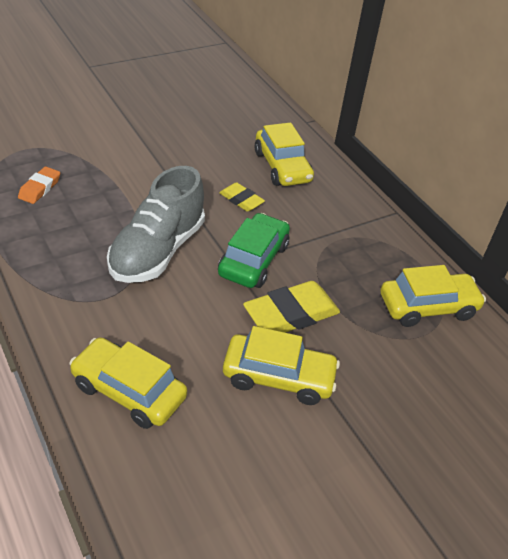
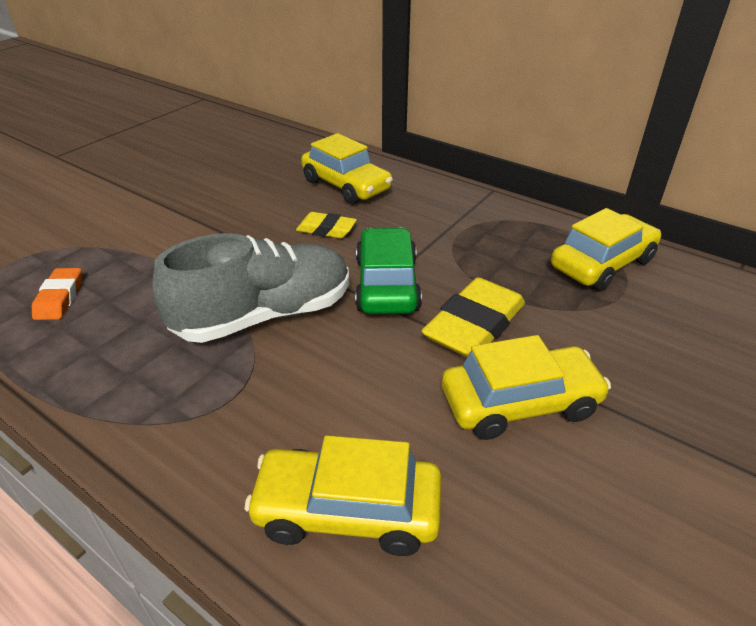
camera: 20 degrees left, 5 degrees down
(157, 251) = (264, 315): grey shoe -> grey shoe turned 120 degrees counterclockwise

